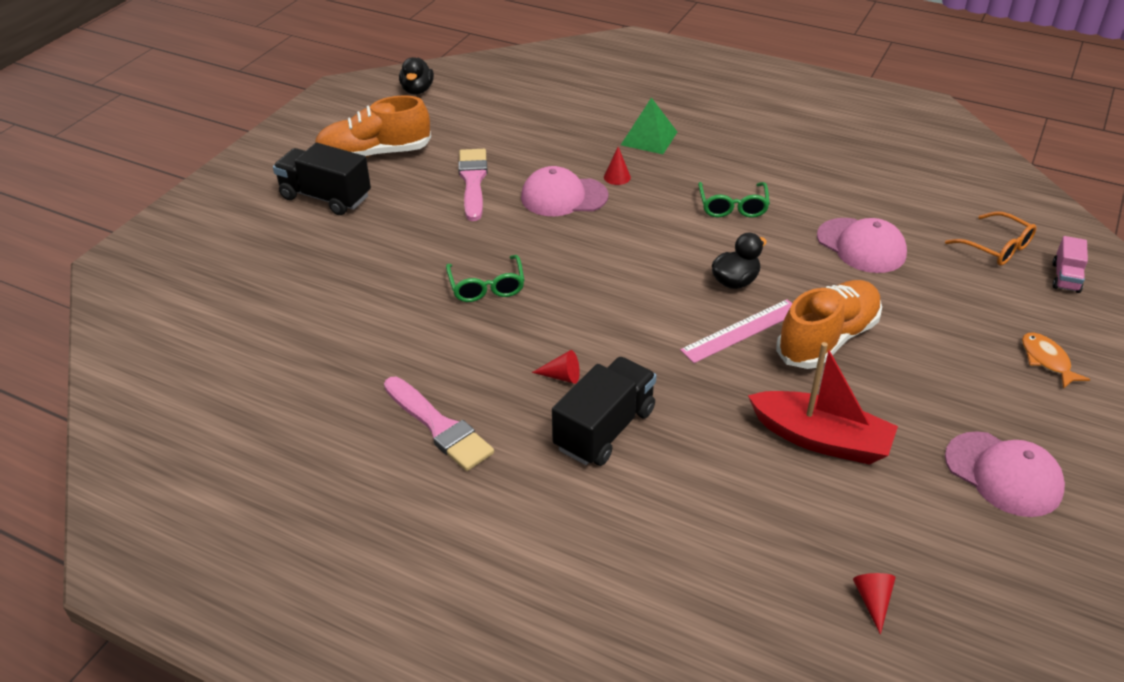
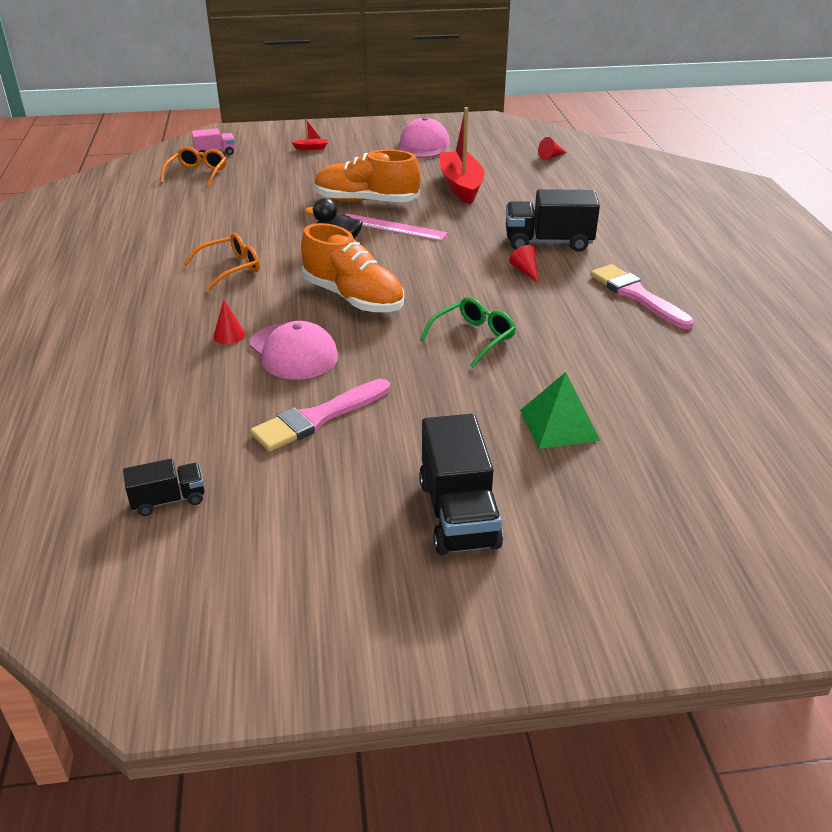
camera: 125 degrees left, 5 degrees down
(374, 154) = (328, 527): orange shoe -> orange shoe (353, 298)
(417, 90) = (117, 583): black duck -> none
(439, 427) = (637, 295): pink brush -> pink brush turned 45 degrees counterclockwise
(460, 115) = (168, 500): none -> black truck
(649, 138) = (133, 342): green pyramid -> green pyramid (559, 425)
(732, 207) = (230, 268): green glasses -> orange glasses
(861, 246) = (240, 212): pink cap -> none
(1046, 360) = (311, 148): orange fish -> red boat

